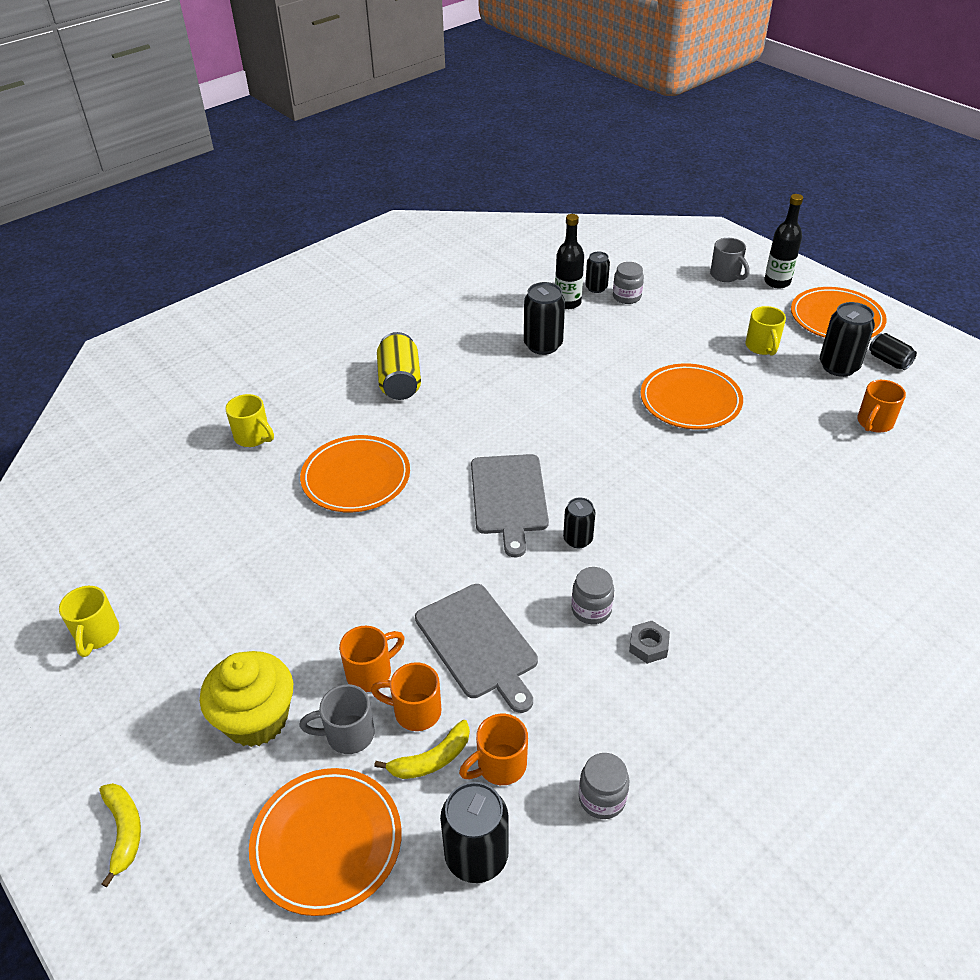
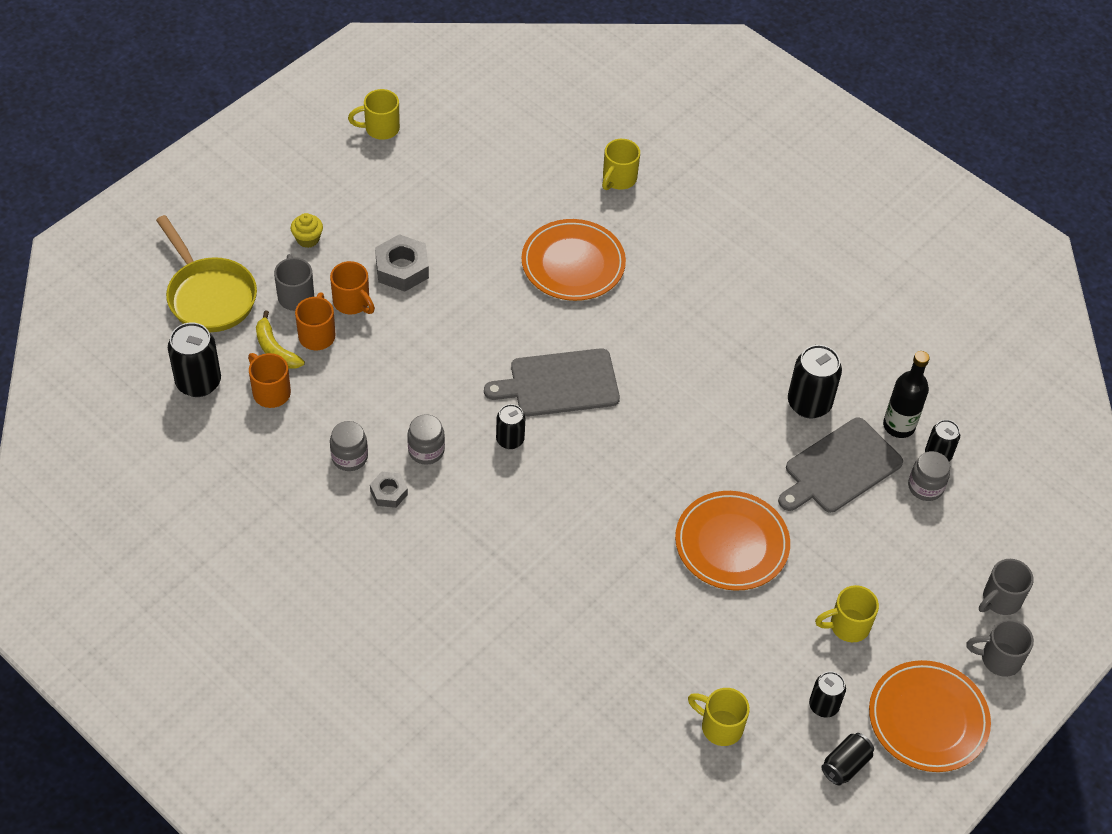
camera: 80 degrees right, 10 degrees up
(124, 831) = (218, 185): yellow banana -> none
(256, 719) = (308, 239): yellow cupcake -> yellow cupcake, size x0.47
(327, 842) = (209, 296): orange plate -> yellow pan
(329, 621) = (402, 268): none -> grey nut
(400, 382) = (720, 281): yellow can -> none
(478, 643) = (385, 371): grey cutting board -> grey cutting board (840, 468)
(602, 798) = (243, 458): grey jar -> grey jar (349, 457)
(777, 282) = (999, 659): black bottle -> grey mug
(838, 366) = (823, 705): black can -> black can, size x0.61
(874, 423) = (720, 726): orange mug -> yellow mug

